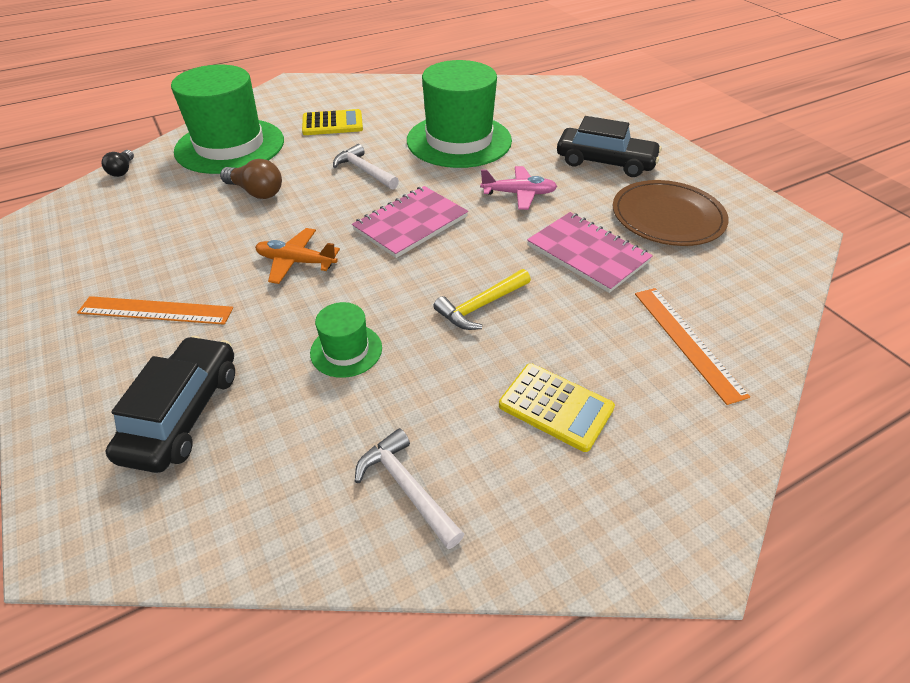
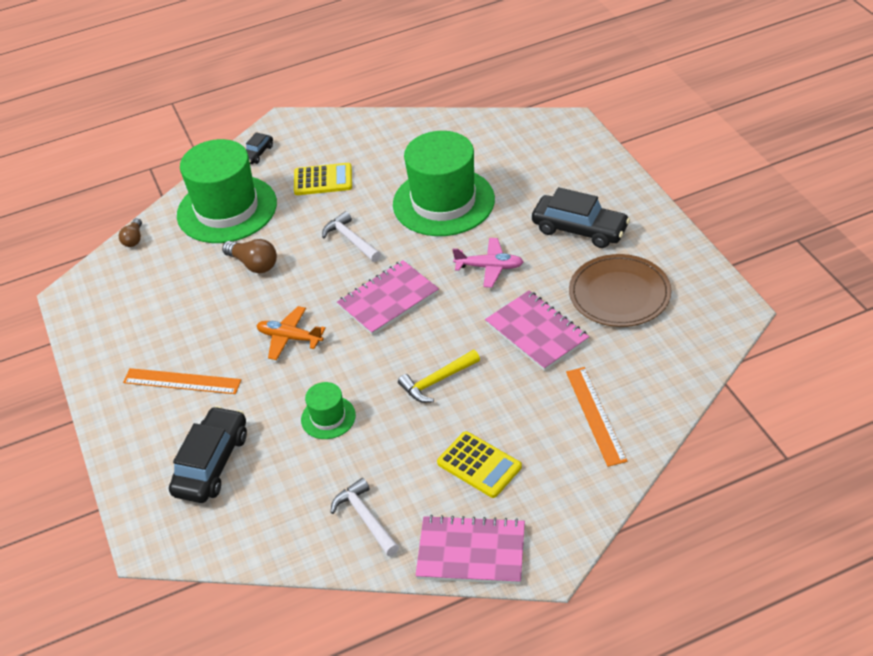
camera: 10 degrees right, 0 degrees up
(122, 170) = (134, 239): black light bulb -> brown light bulb
(265, 104) = (257, 153): none -> black car
(573, 537) = (471, 552): none -> pink notebook

